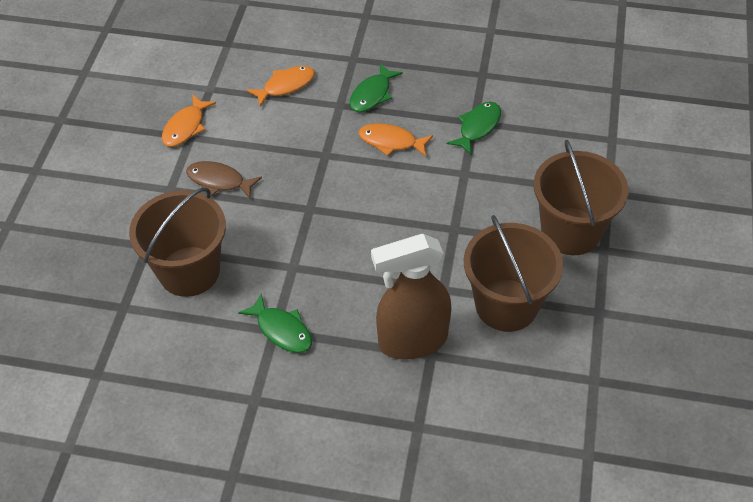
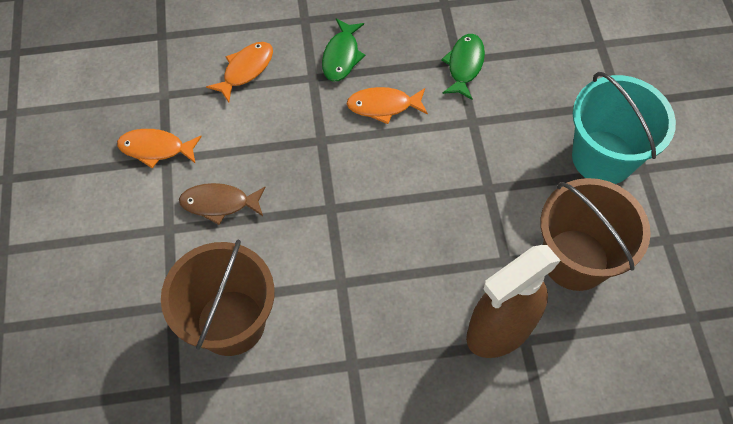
camera: 20 degrees left, 10 degrees up
(186, 127) = (156, 149): orange fish -> orange fish turned 90 degrees clockwise
(282, 330) = (360, 361): green fish -> none
(570, 231) = (603, 157): brown bucket -> turquoise bucket

